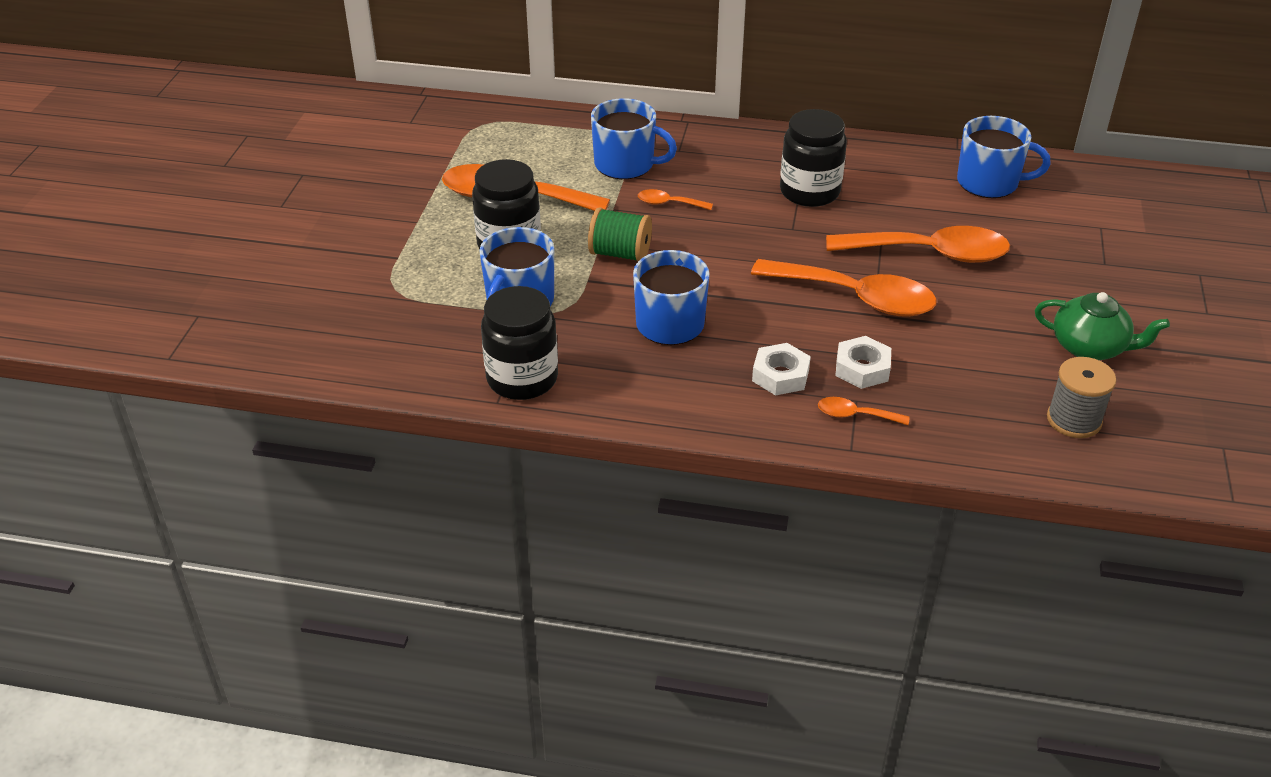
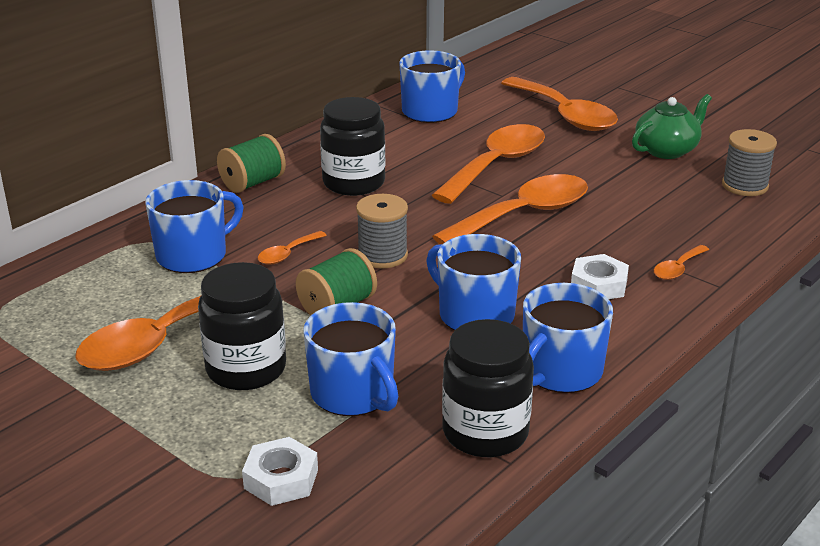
camera: 60 degrees left, 10 degrees down
(630, 392) = (560, 371): none -> blue mug
(712, 248) = (382, 255): none -> grey spool
(754, 146) = (252, 183): none -> green spool
(862, 368) = (619, 245): white nut -> white nut (281, 479)
(1085, 260) = (565, 115): none -> orange spoon

